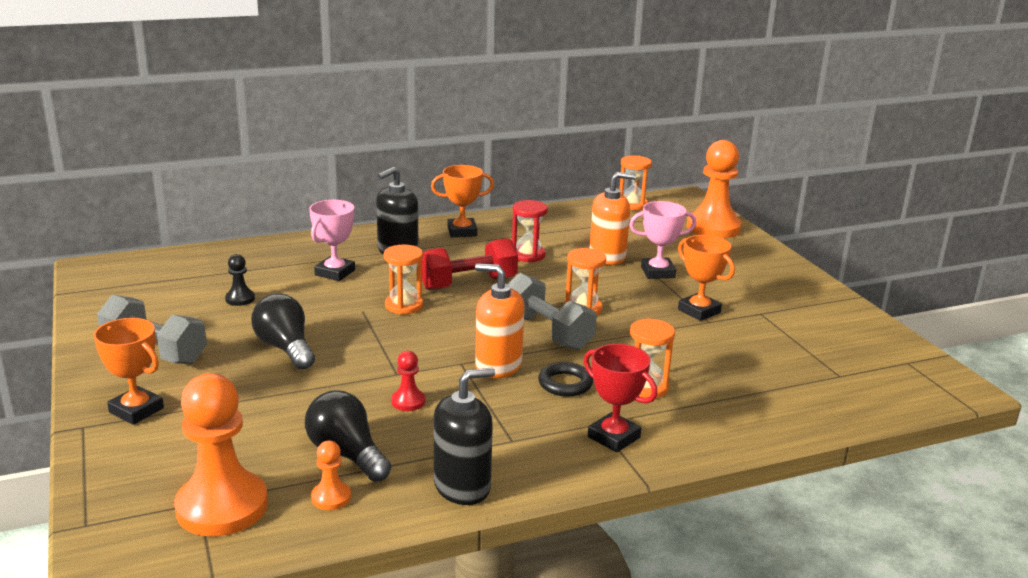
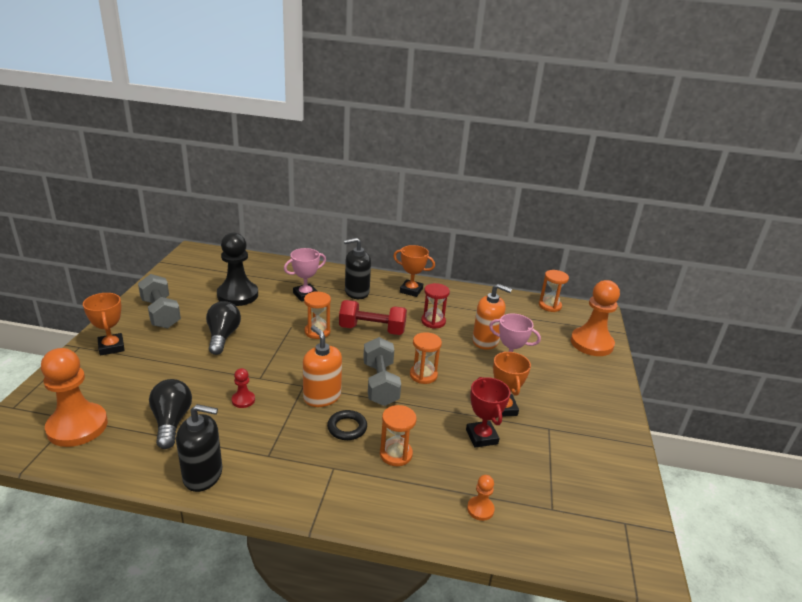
camera: 30 degrees right, 5 degrees up
(240, 299) = (237, 295): black pawn -> black pawn, size x2.24
(331, 497) = (131, 447): orange pawn -> orange pawn (480, 509)
(613, 437) = (330, 483): red trophy -> red trophy (481, 437)

